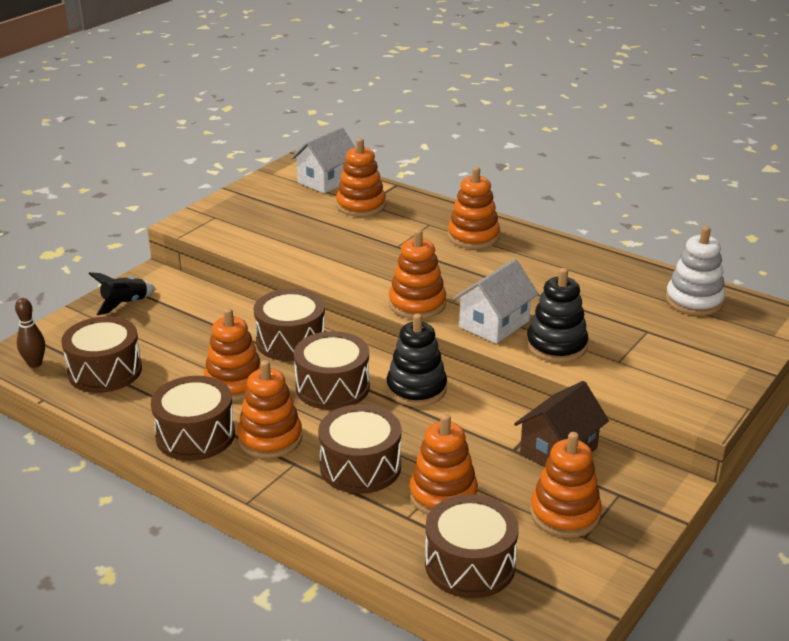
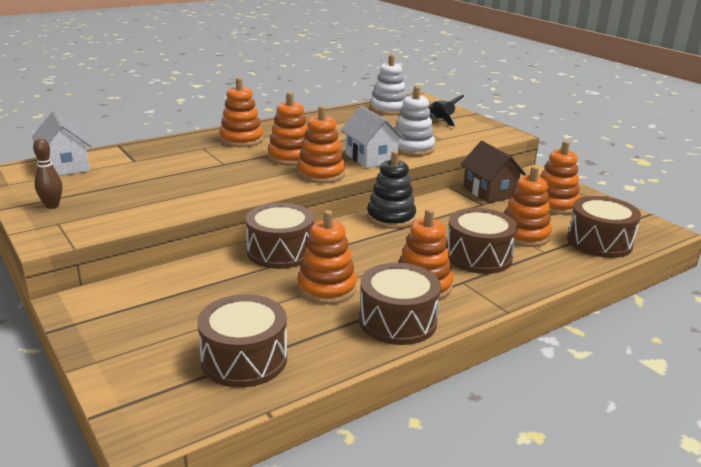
camera: 70 degrees left, 5 degrees down
(35, 364) = (183, 410): brown bowling pin -> brown bowling pin (52, 206)
(125, 304) = (114, 328): black rocket -> black rocket (440, 121)
(332, 387) = (365, 247): brown drum -> none
(361, 205) = (135, 163): orange stacking toy -> orange stacking toy (290, 157)
(556, 346) = (412, 148): black stacking toy -> white stacking toy

